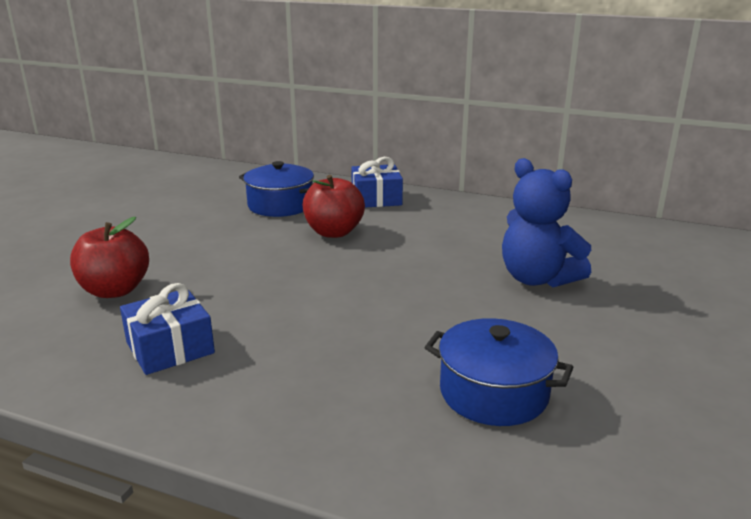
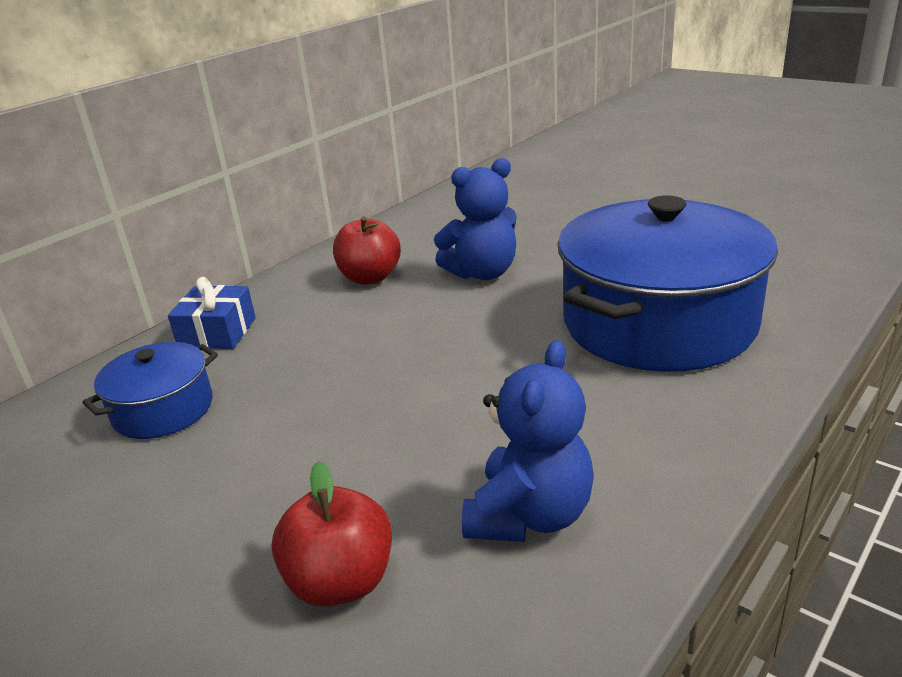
camera: 70 degrees left, 5 degrees up
(170, 348) = (529, 515): blue gift -> blue teddy bear
(334, 232) = (293, 372): red apple -> red apple (370, 278)
(493, 392) = (658, 323): blue pot -> blue pot, size x2.07

